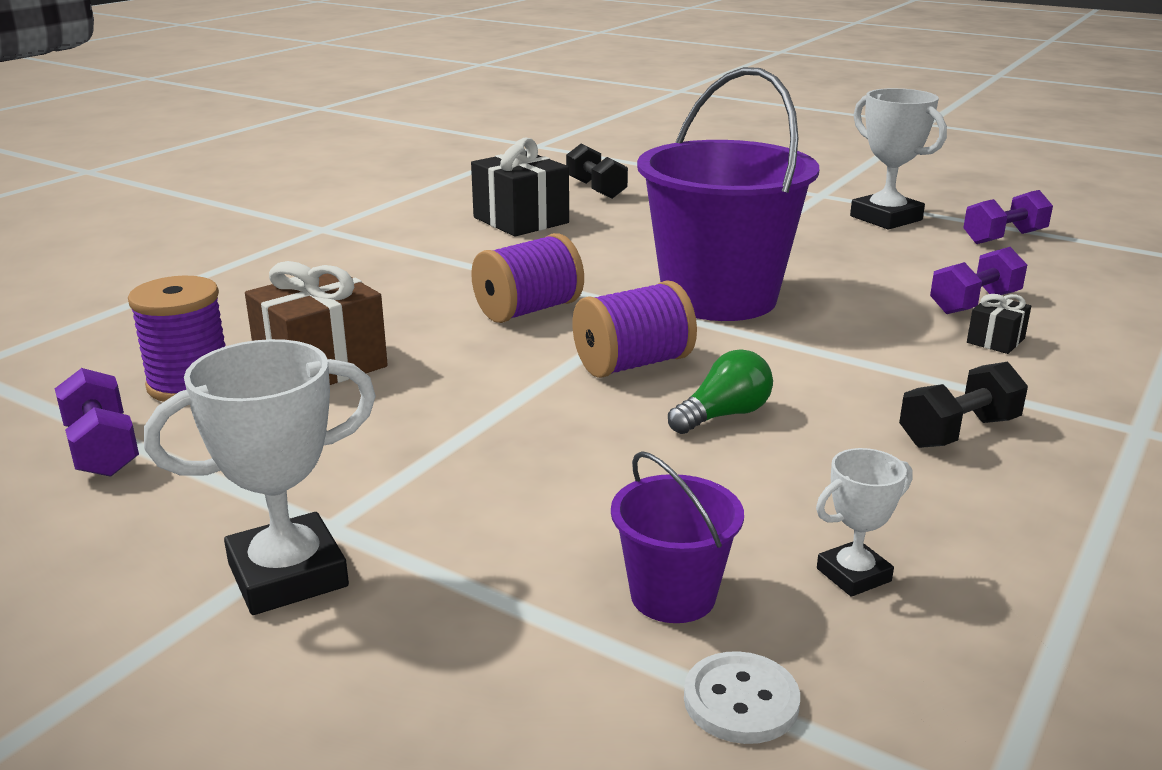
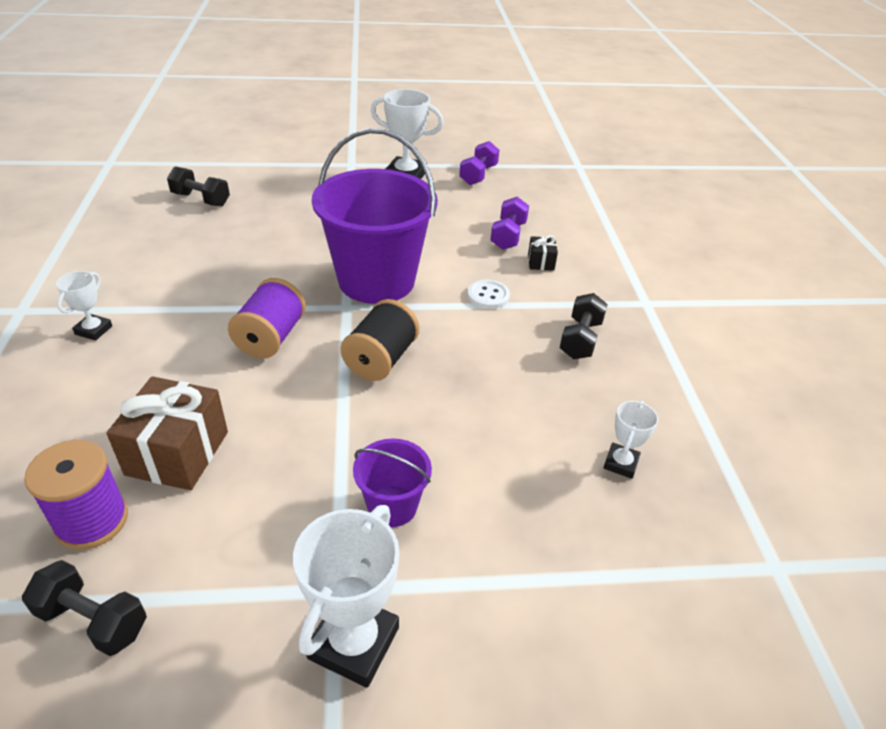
camera: 40 degrees left, 15 degrees up
(102, 449) = (93, 620): purple dumbbell -> black dumbbell
(365, 258) = (93, 330): none -> white trophy
(521, 220) = (177, 249): black gift -> none
(633, 364) = (381, 359): purple spool -> black spool
(673, 595) = (561, 526): purple bucket -> purple bucket (392, 506)
(723, 415) = (466, 379): green light bulb -> none
(741, 701) = (648, 574): white button -> white button (488, 296)

